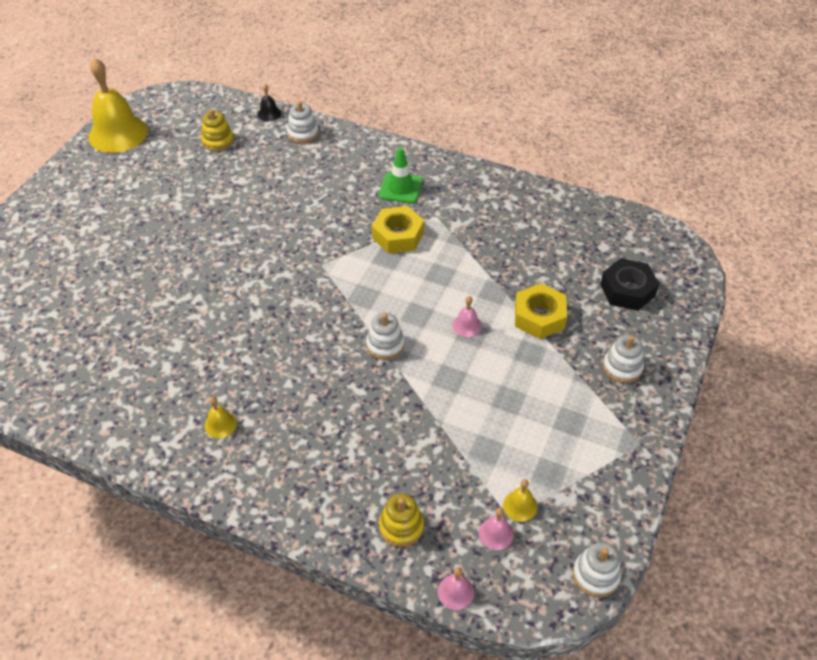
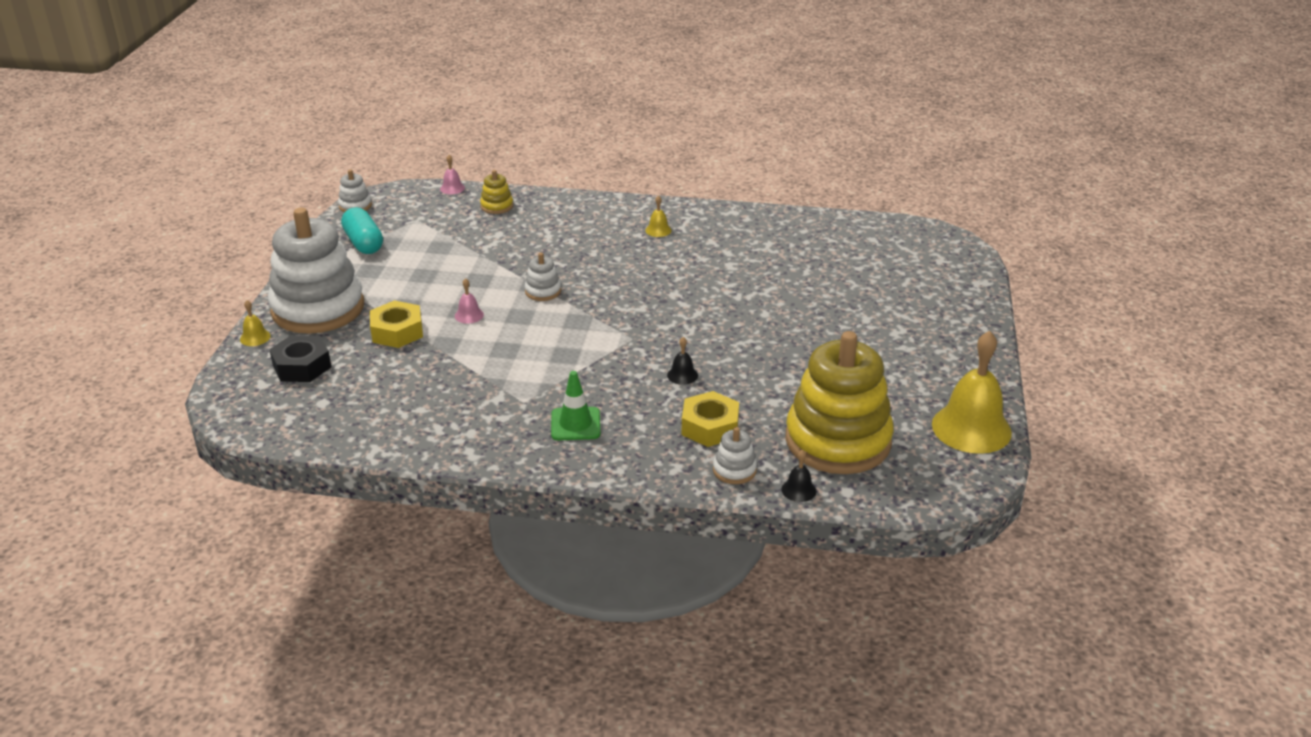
camera: 165 degrees right, 15 degrees down
(218, 141) = (838, 441): yellow stacking toy -> yellow stacking toy, size x2.48
(298, 217) = (682, 375): none -> black bell
(398, 235) = (561, 376): yellow nut -> yellow nut (710, 427)
(496, 533) = (427, 212): pink bell -> none
(520, 506) = (410, 225): yellow bell -> yellow bell (255, 337)
(579, 479) = (363, 243): none -> turquoise capsule
(622, 367) = (318, 308): white stacking toy -> white stacking toy, size x2.48

